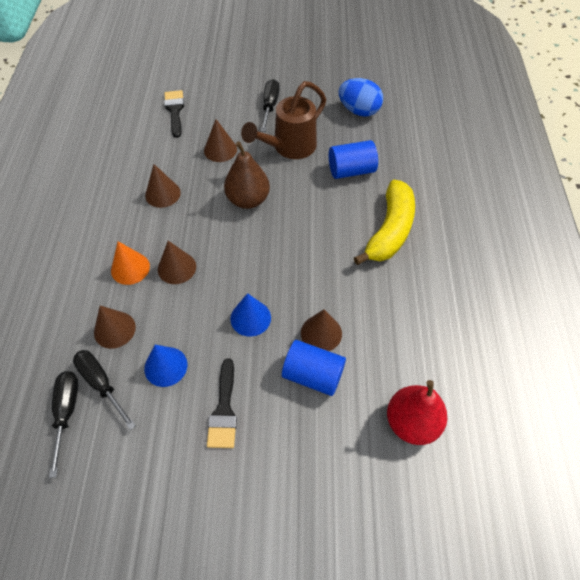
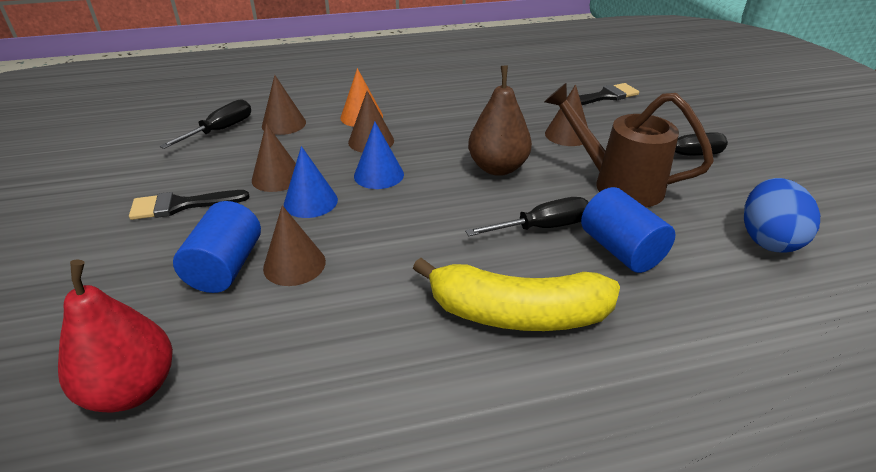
camera: 75 degrees right, 20 degrees down
(66, 413) = (190, 121): black screwdriver -> black screwdriver (541, 227)
(162, 194) = (472, 114): brown cone -> brown cone (277, 177)
(166, 366) = (240, 159): blue cone -> blue cone (379, 175)

